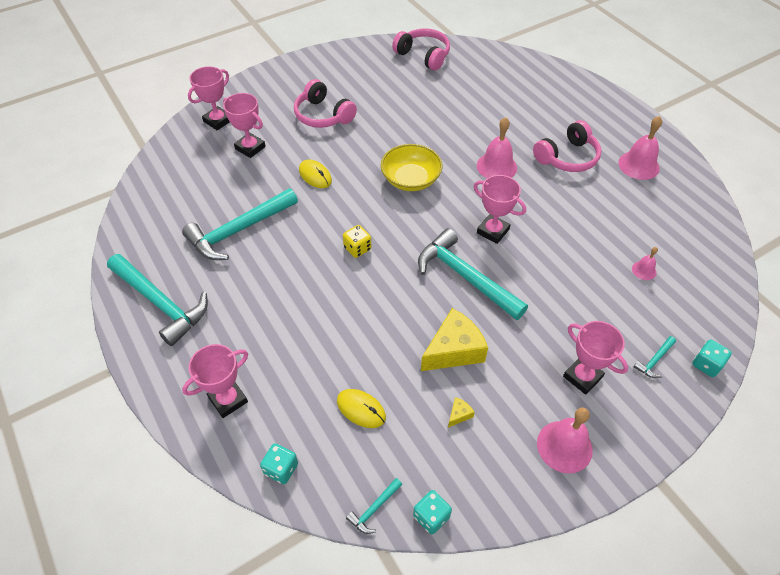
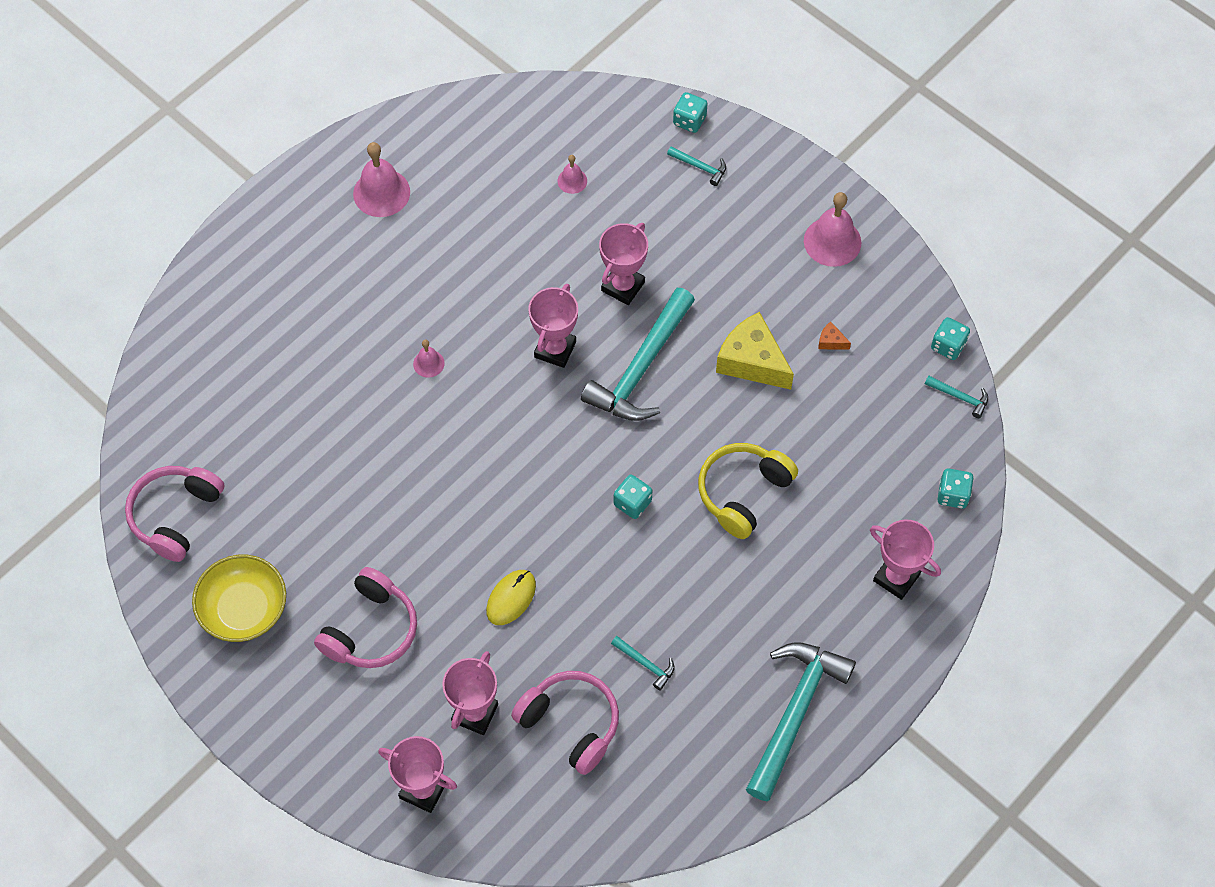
camera: 105 degrees left, 10 degrees up
(239, 230) = (645, 664): turquoise hammer -> turquoise hammer, size x0.42
(341, 315) = (743, 493): none -> yellow headphones
(357, 248) = (632, 503): yellow dice -> turquoise dice
(361, 409) = (858, 437): yellow mouse -> none
(411, 179) = (485, 468): yellow bowl -> yellow bowl (244, 609)
(459, 414) = (831, 341): yellow cheese -> orange cheese
(496, 166) = (428, 363): pink bell -> pink bell, size x0.53
(567, 157) = (387, 278): pink headphones -> pink headphones (570, 724)
(582, 377) = (744, 232): pink trophy -> pink trophy (623, 286)

